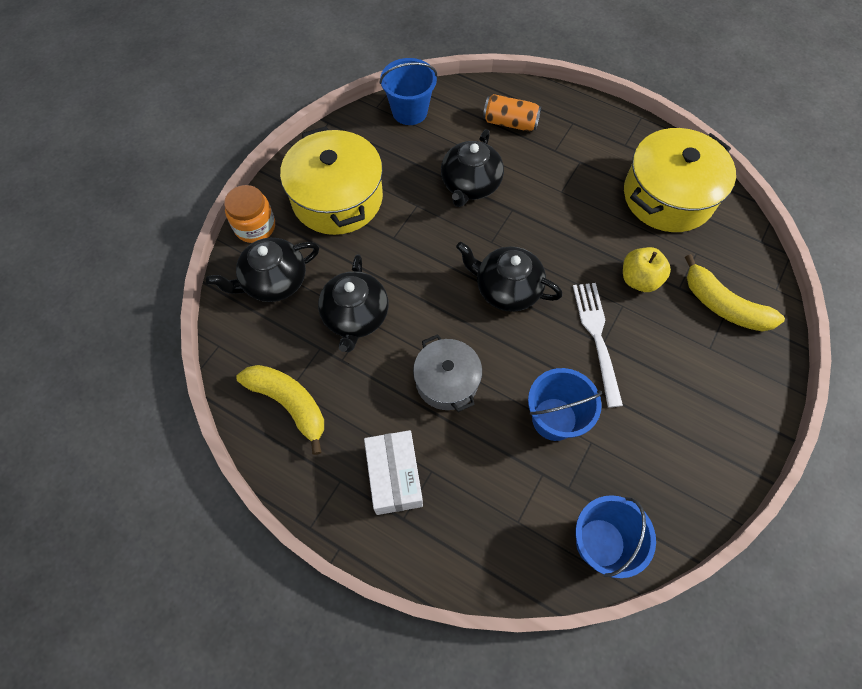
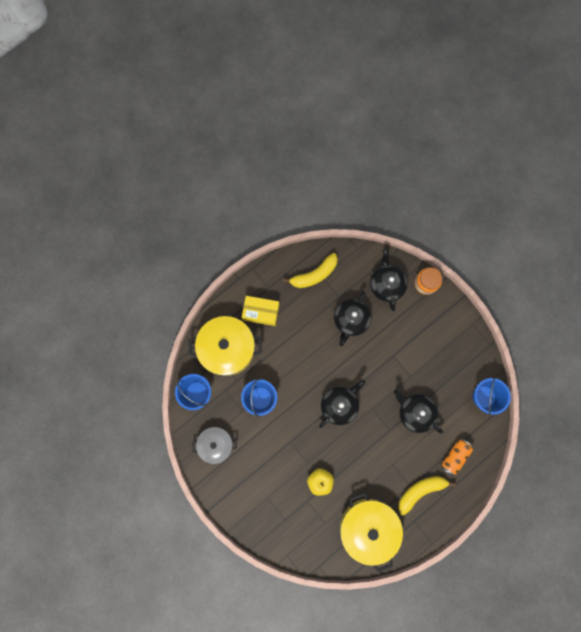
camera: 110 degrees right, 15 degrees up
(337, 198) = (430, 333): yellow pot -> yellow pot (227, 348)
(355, 316) = (351, 320): black teapot -> black teapot turned 90 degrees counterclockwise
(394, 476) = (261, 312): white box -> yellow box
(447, 381) = (298, 353): grey pot -> grey pot (216, 444)
(597, 338) = (294, 440): white fork -> none
(723, 305) = (288, 519): yellow banana -> yellow banana (420, 491)

